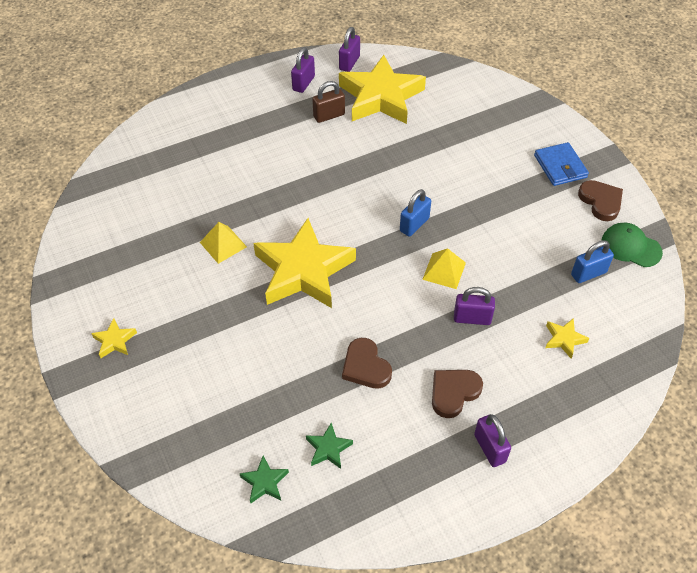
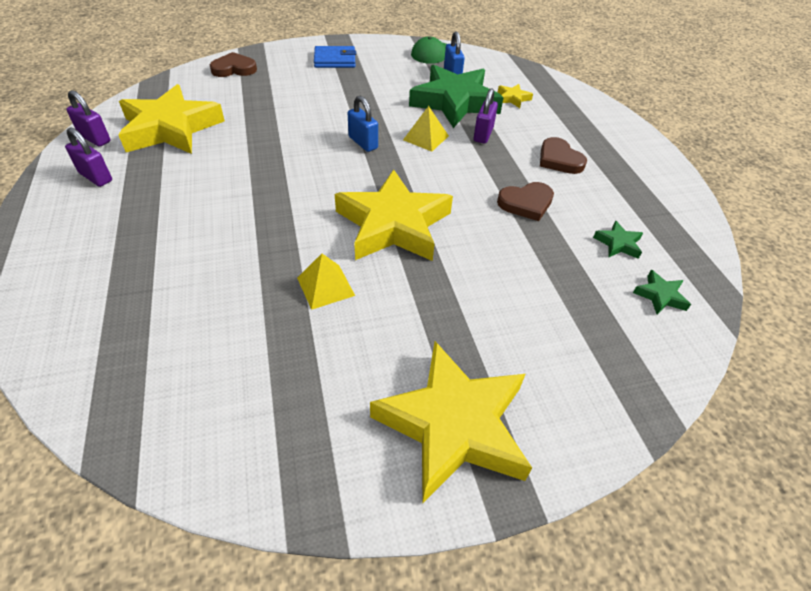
camera: 80 degrees left, 5 degrees down
(115, 341) = (454, 425): yellow star -> yellow star, size x2.49
(329, 115) = (169, 167): brown padlock -> none
(489, 448) = (613, 153): purple padlock -> none
(526, 285) = (455, 102): none -> green star
(601, 202) = (382, 53): brown heart -> brown heart (234, 69)

